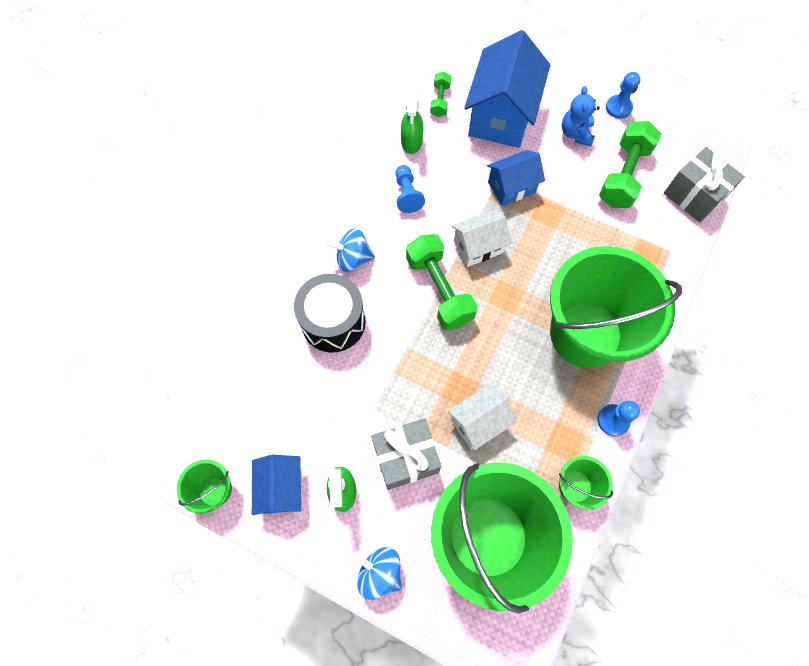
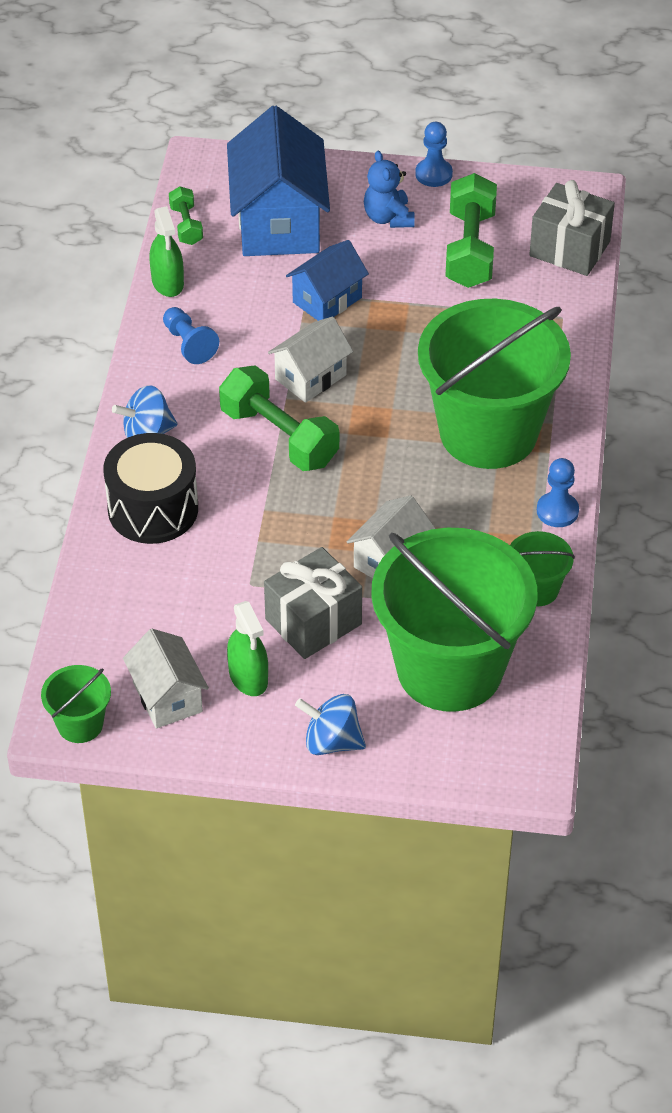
camera: 20 degrees left, 20 degrees down
(282, 488) = (167, 697): blue house -> white house

